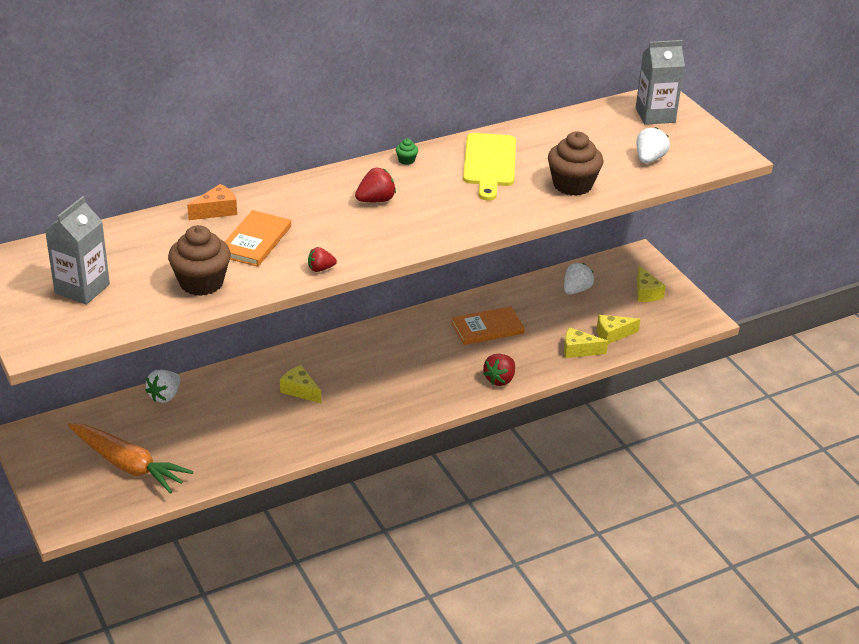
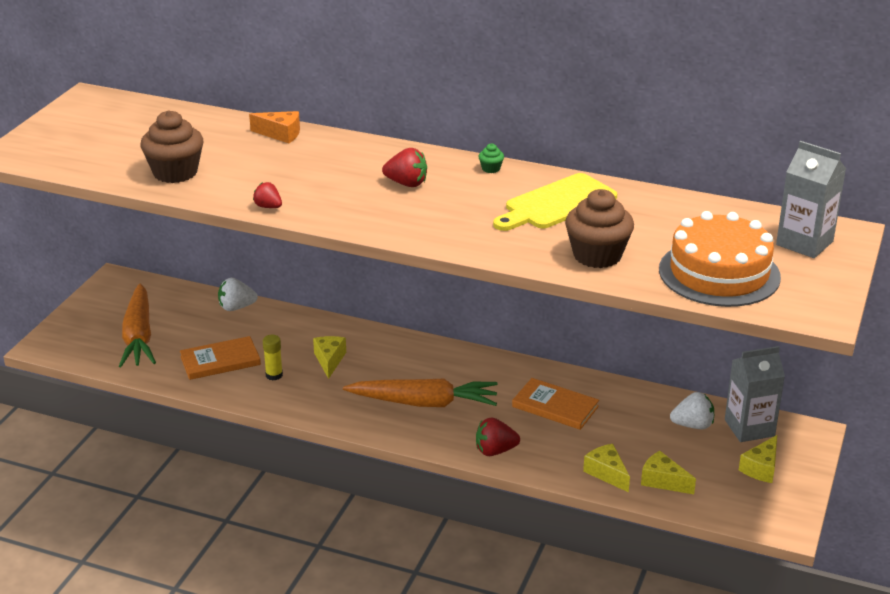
camera: 50 degrees right, 5 degrees down
(82, 289) = (102, 137): grey carton -> grey carton (749, 428)
(255, 241) = (264, 166): orange book -> orange book (220, 361)
(280, 425) = (274, 375): none -> yellow glue stick
(409, 378) = (424, 403): none -> orange carrot
(649, 159) = (719, 273): white strawberry -> orange cake

